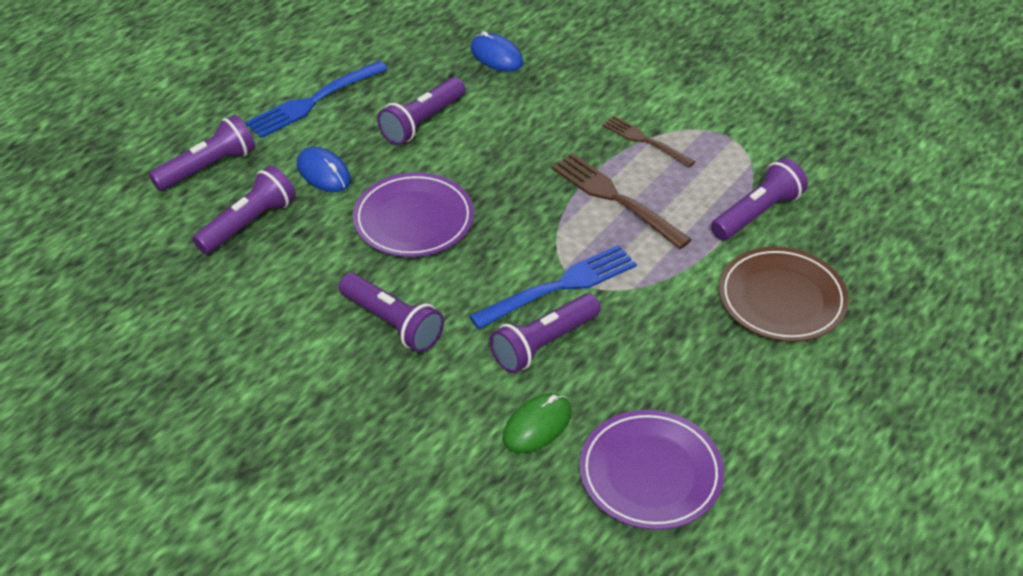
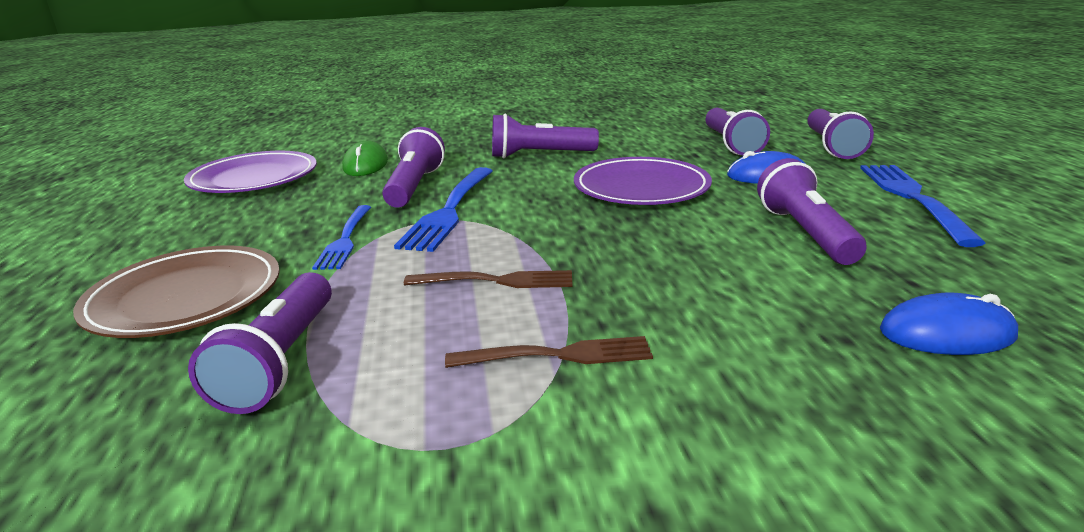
camera: 135 degrees right, 20 degrees down
(615, 198) = (497, 281): brown fork -> brown fork, size x0.65
(655, 299) = (345, 239): none -> blue fork

